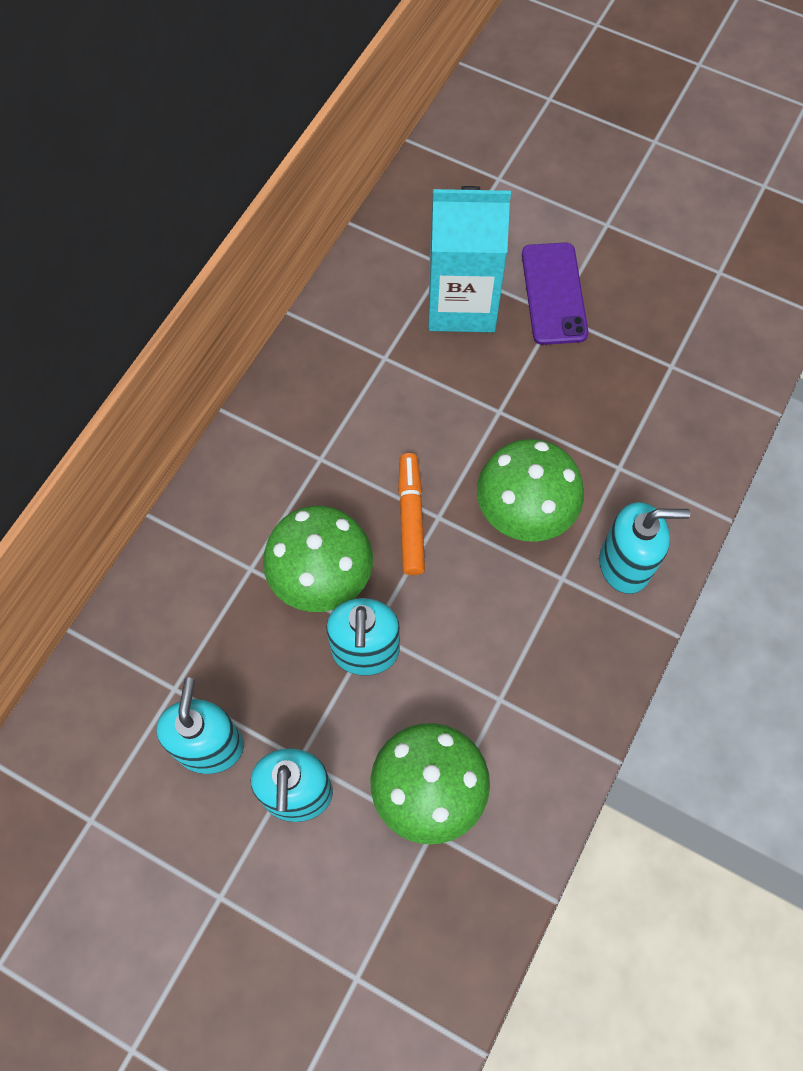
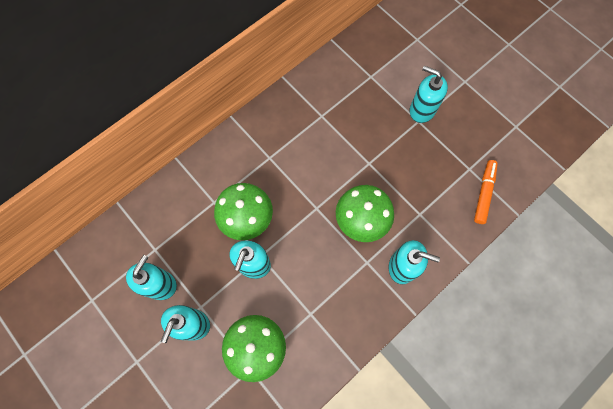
camera: 20 degrees right, 5 degrees up
(411, 518) = (302, 204): orange marker -> orange marker (484, 193)
(461, 304) = (372, 100): turquoise carton -> none
(554, 294) = (422, 110): purple phone -> turquoise soap dispenser

